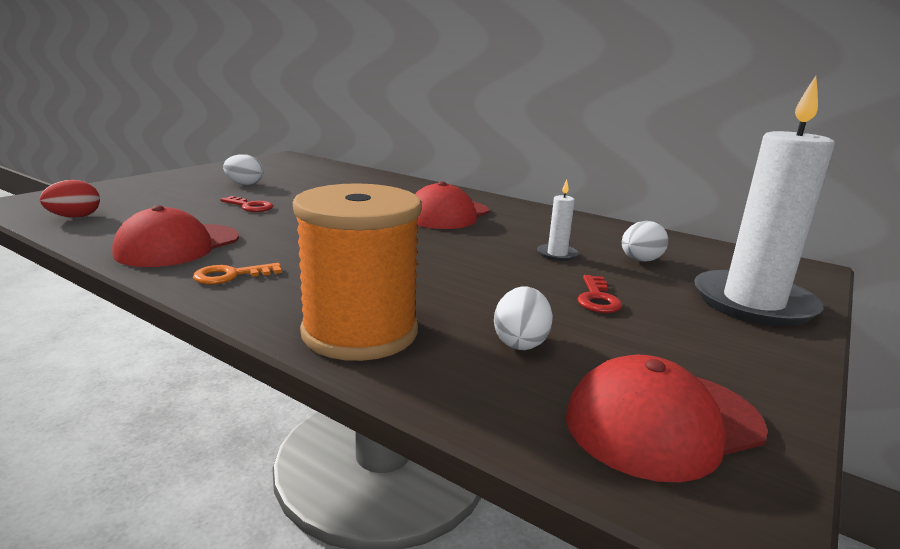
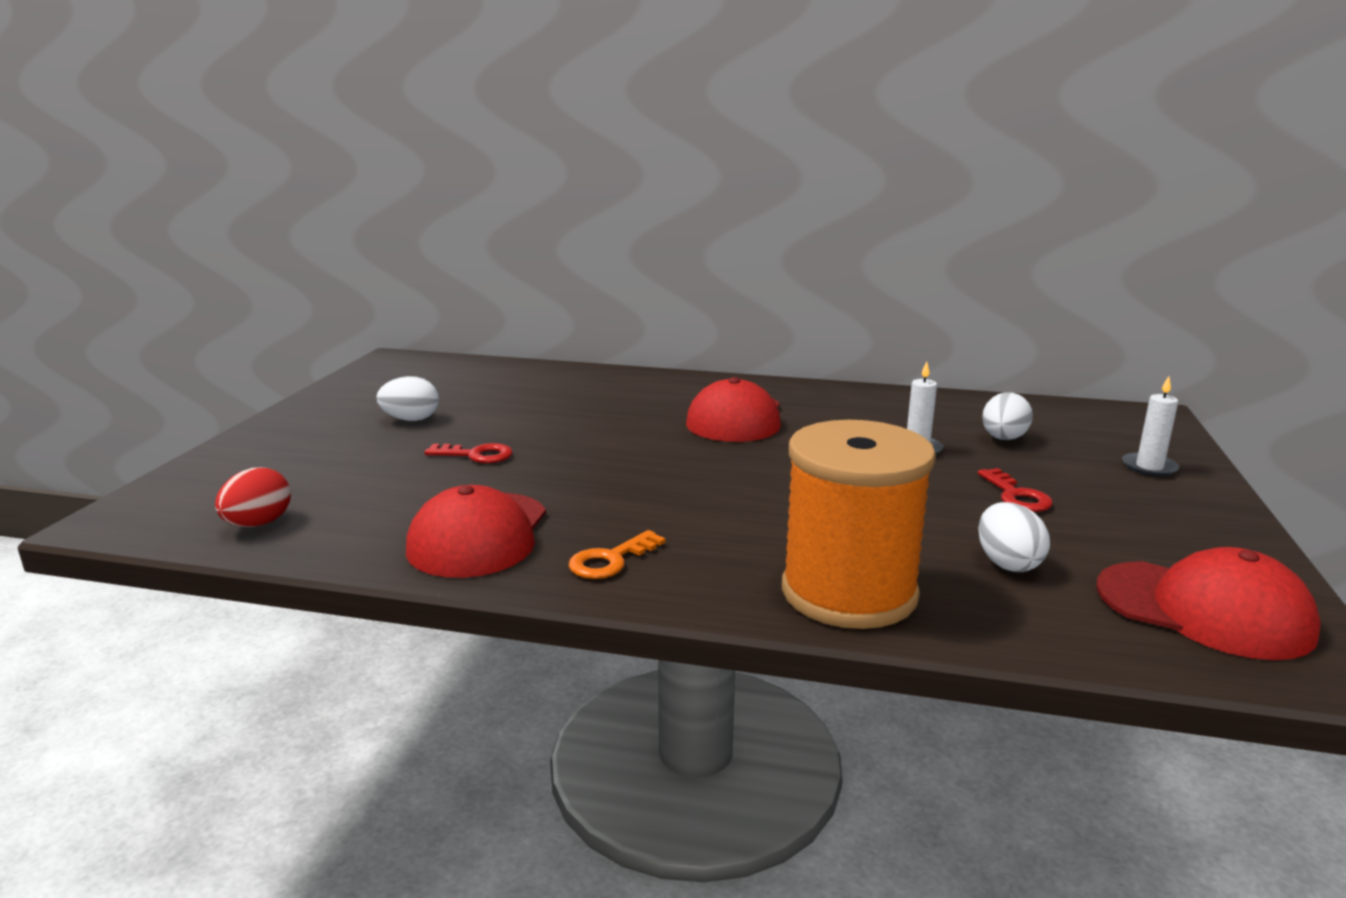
camera: 20 degrees left, 0 degrees up
(662, 422) = (1204, 610): red cap -> red cap turned 105 degrees counterclockwise
(753, 303) = (1149, 467): white candle -> white candle, size x0.42

